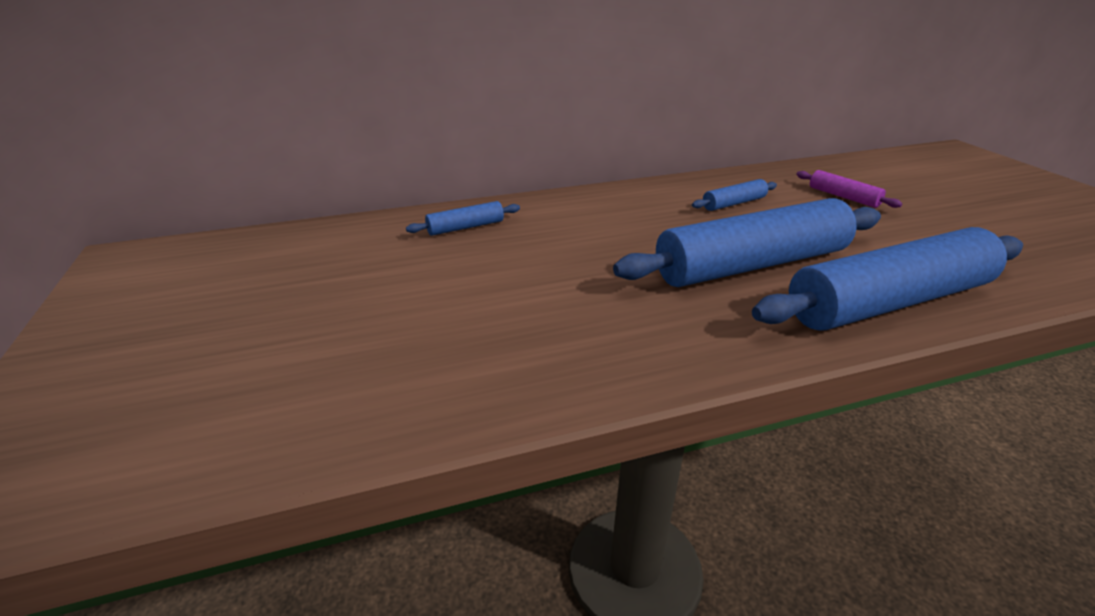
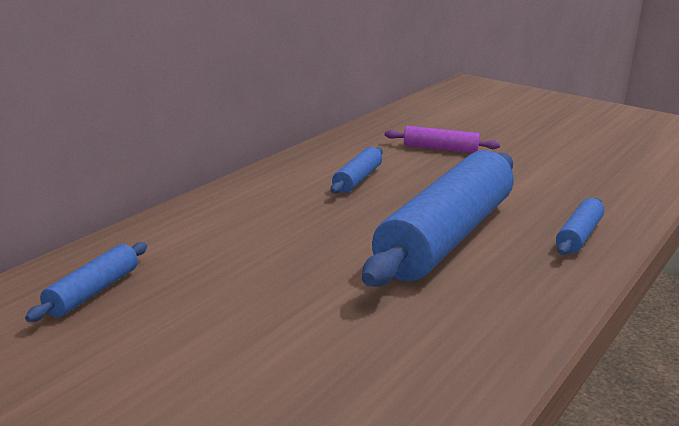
camera: 40 degrees left, 10 degrees down
(888, 302) = (579, 236): blue rolling pin -> blue rolling pin, size x0.43

